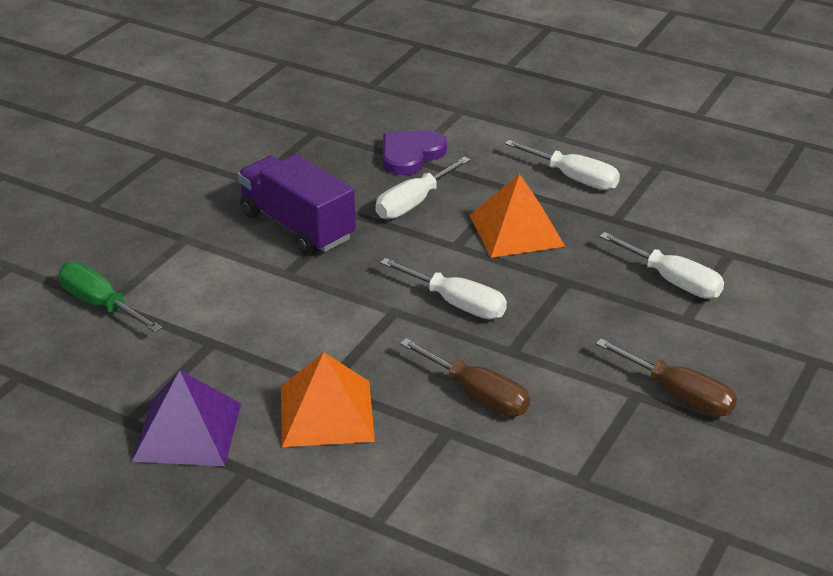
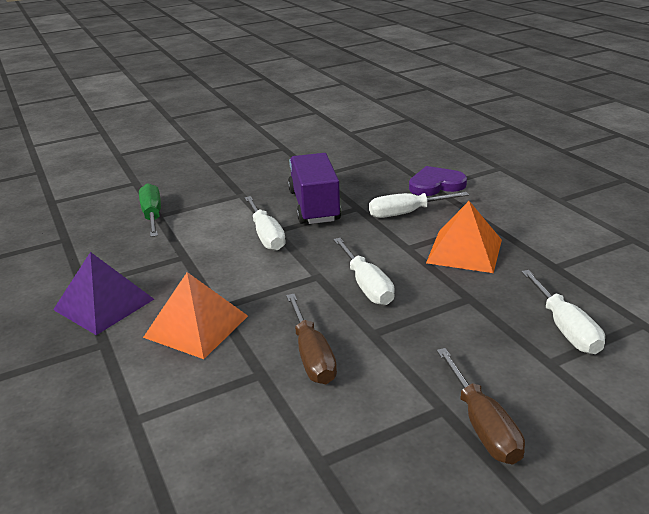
camera: 35 degrees right, 5 degrees down
(573, 178) = (546, 229): white screwdriver -> white screwdriver (266, 236)

